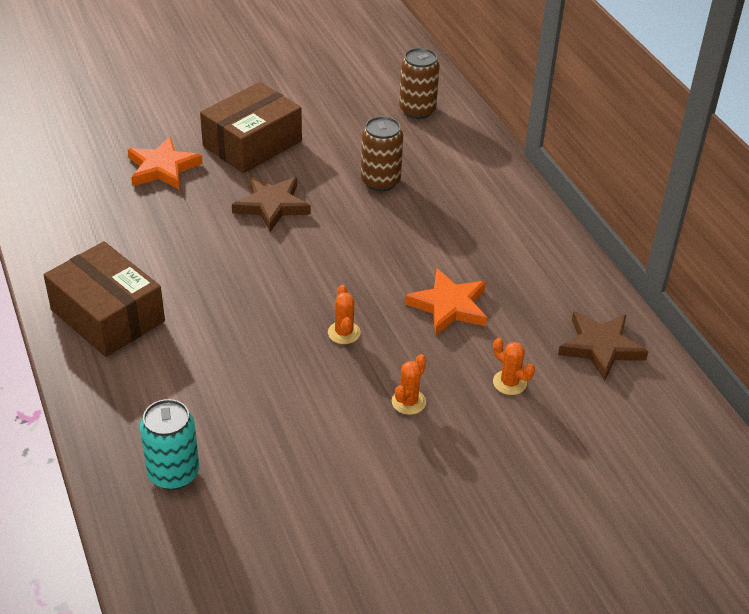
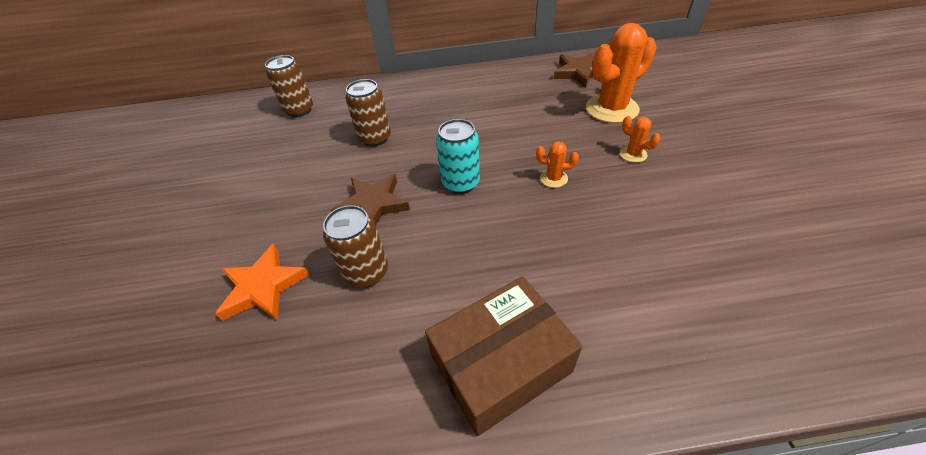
camera: 70 degrees left, 5 degrees up
(173, 473) = (746, 317): turquoise can -> turquoise can (461, 183)
(187, 222) = (366, 272): none -> brown can
(252, 144) = (273, 209): brown box -> none
(449, 306) = (531, 123): orange star -> none
(509, 383) = (611, 109): orange cactus -> orange cactus, size x2.21

